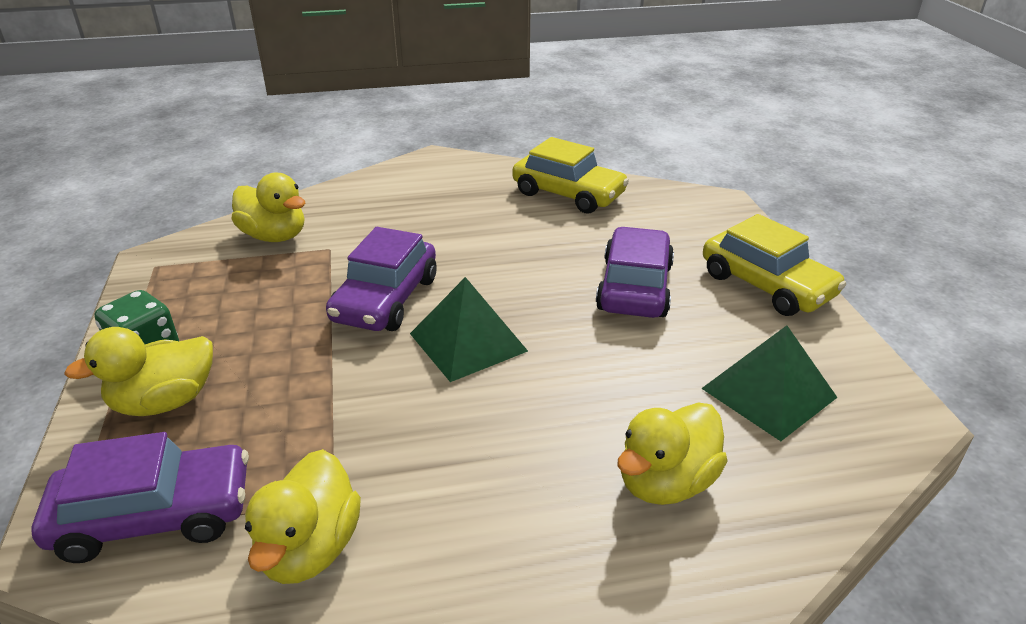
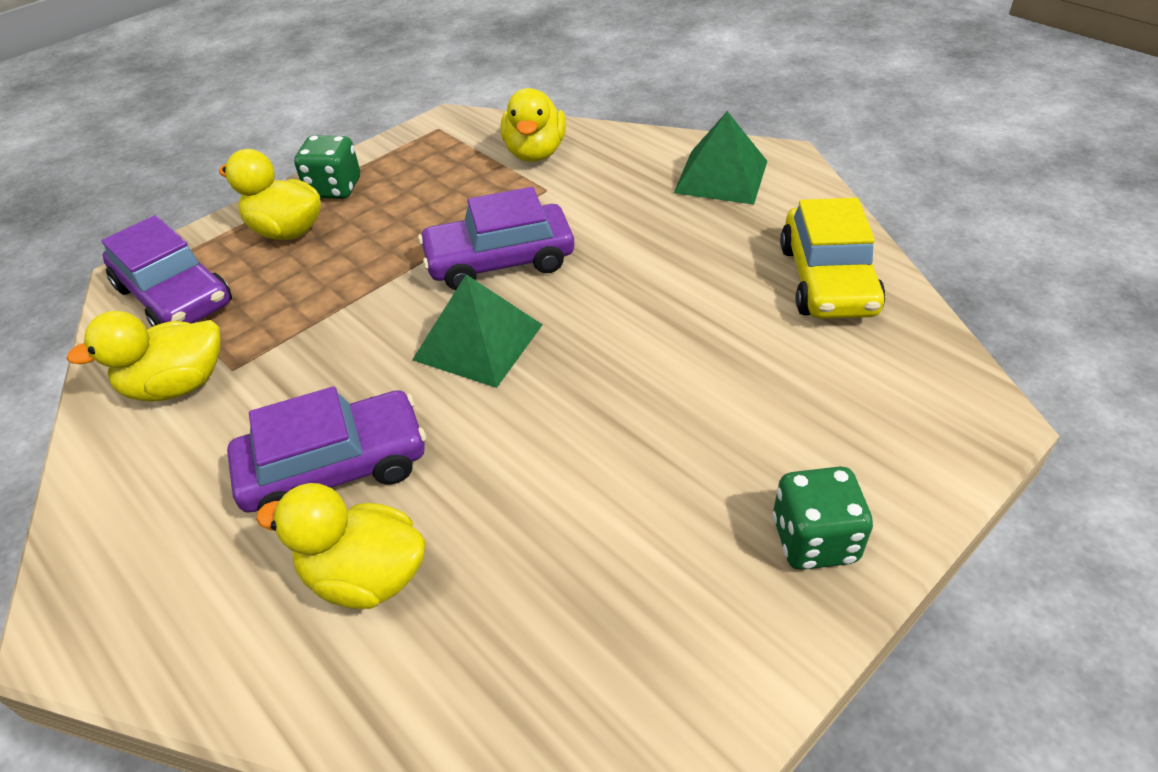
camera: 60 degrees right, 10 degrees up
(634, 287) = (683, 417): purple car -> purple car (335, 468)
(766, 285) = (814, 540): yellow car -> green dice
(769, 393) = (575, 619): green pyramid -> green pyramid (721, 176)

